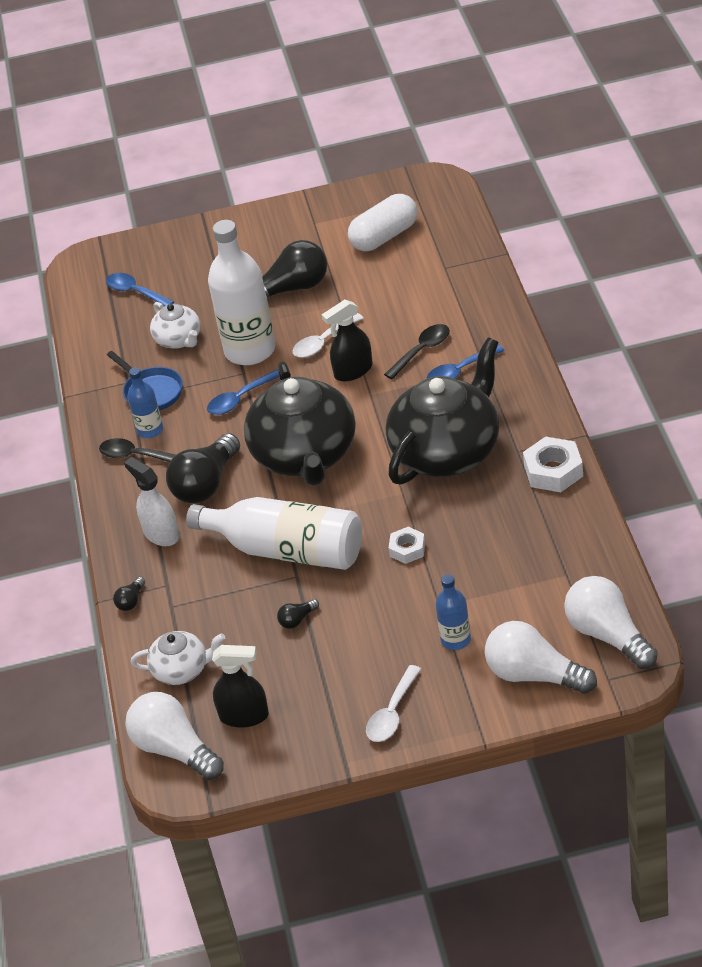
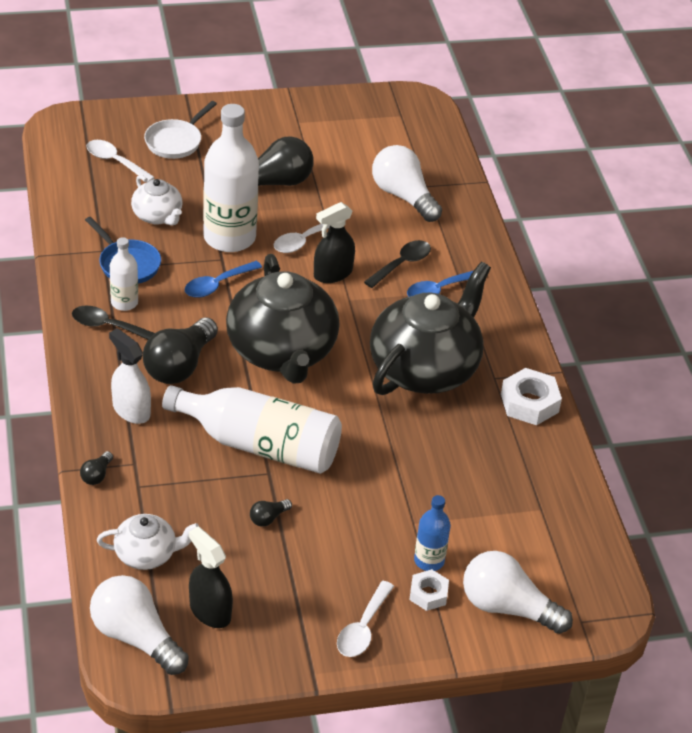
camera: 10 degrees left, 0 degrees up
(135, 292) = (115, 161): blue spoon -> white spoon
(150, 430) = (124, 303): blue bottle -> white bottle
(193, 262) = (175, 141): none -> white pan
(244, 716) = (210, 611): black spray bottle -> black spray bottle turned 135 degrees counterclockwise
(384, 236) = (367, 146): white capsule -> none
(407, 549) = (382, 461): white nut -> white nut (428, 594)
(608, 635) = (581, 576): white light bulb -> white light bulb (403, 196)

